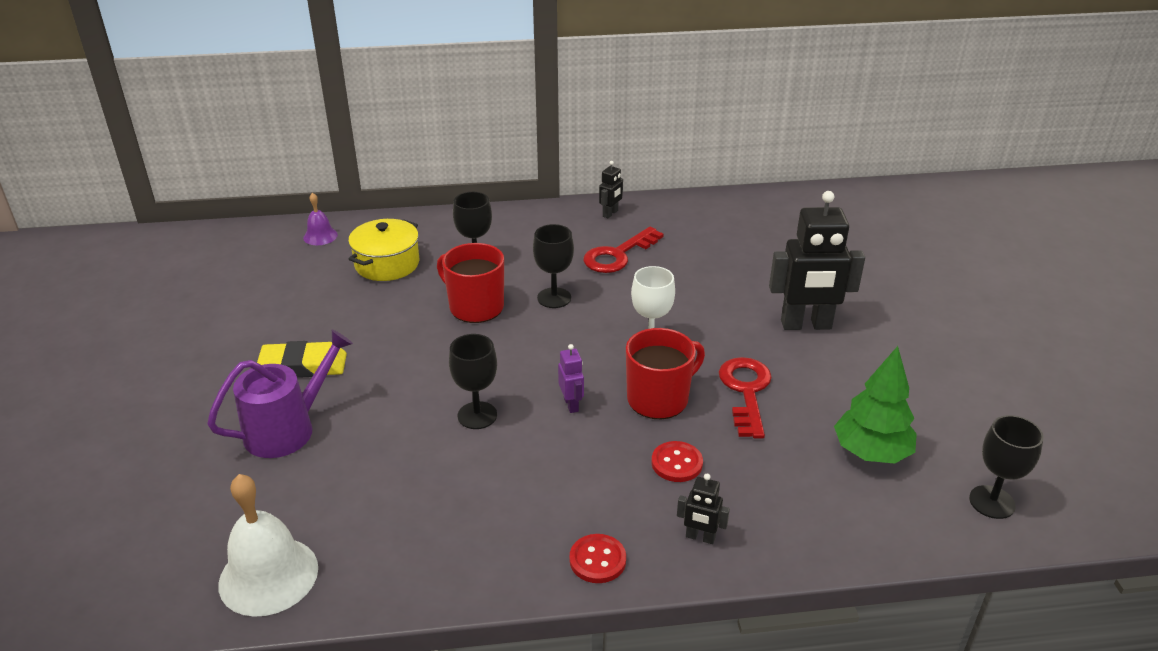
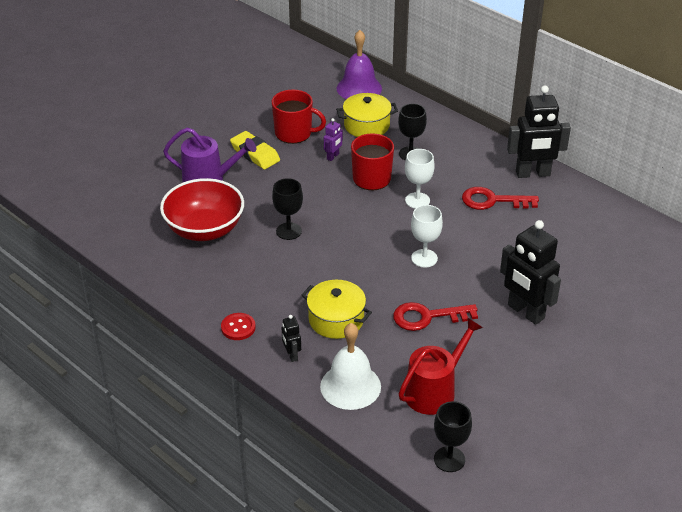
camera: 50 degrees right, 5 degrees up
(268, 575) = (123, 234): white bell -> white bell (350, 386)
(320, 236) = (359, 88): purple bell -> purple bell, size x1.91
(375, 486) = (204, 229): none -> red bowl
(554, 298) = (417, 200): black goblet -> white goblet
(571, 404) = (336, 258): purple robot -> purple robot (333, 156)
(610, 213) = (533, 174): black robot -> black robot, size x2.19
(659, 399) = (379, 287): red mug -> red mug (294, 133)
(677, 463) = (336, 320): red button -> yellow pot
(746, 391) = (427, 317): red key -> red key turned 150 degrees counterclockwise
(871, 453) = (434, 391): green tree -> red watering can

